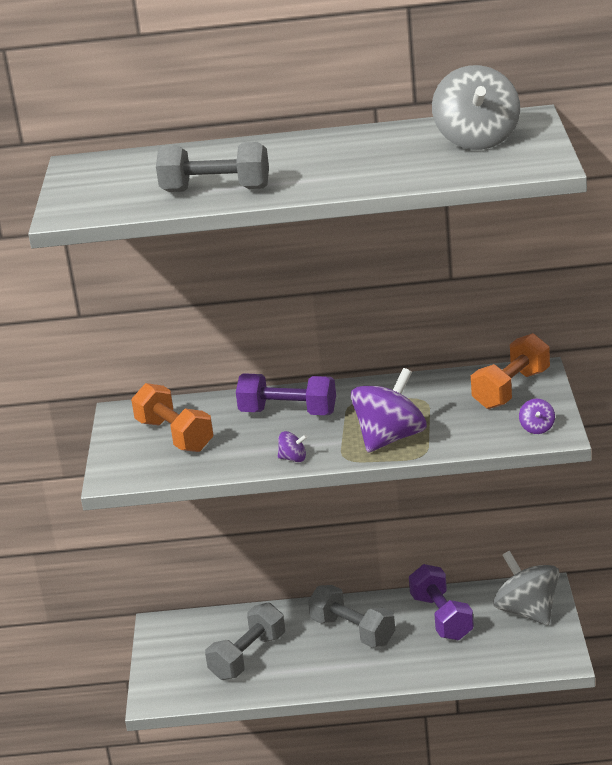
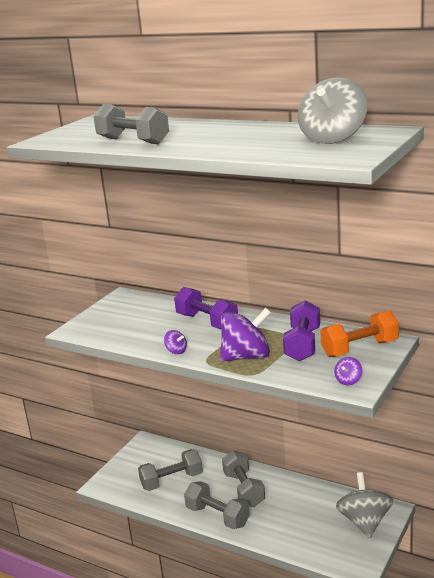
camera: 30 degrees right, 5 degrees down
(174, 436) = (132, 317): orange dumbbell -> none
(349, 673) = (217, 516): none -> grey dumbbell
(442, 617) = (305, 503): purple dumbbell -> purple dumbbell (303, 344)

